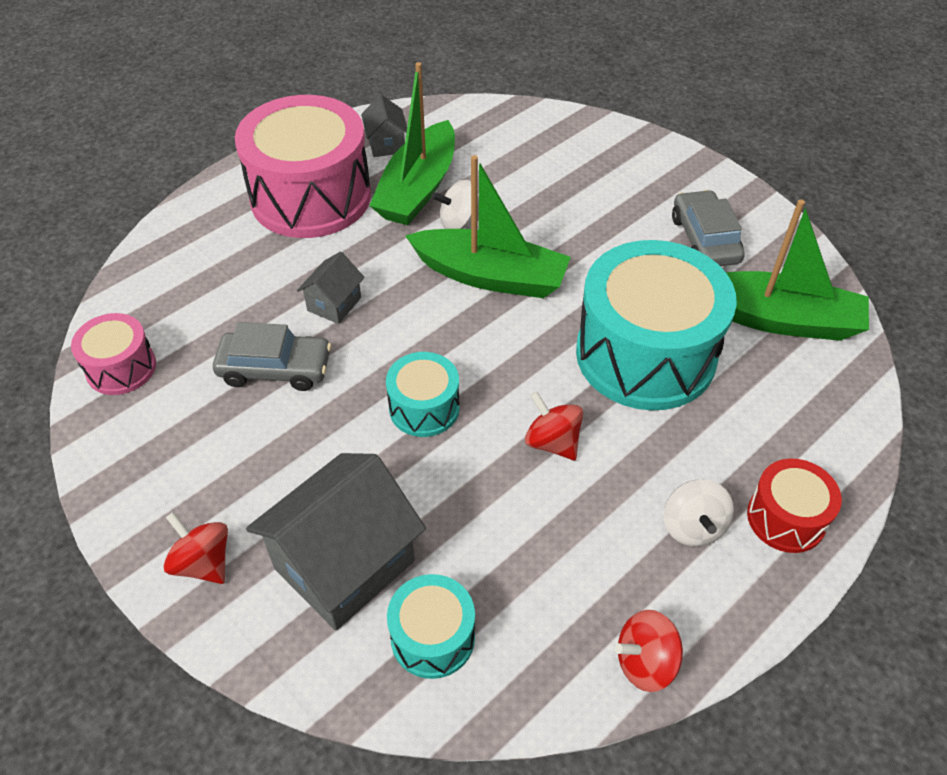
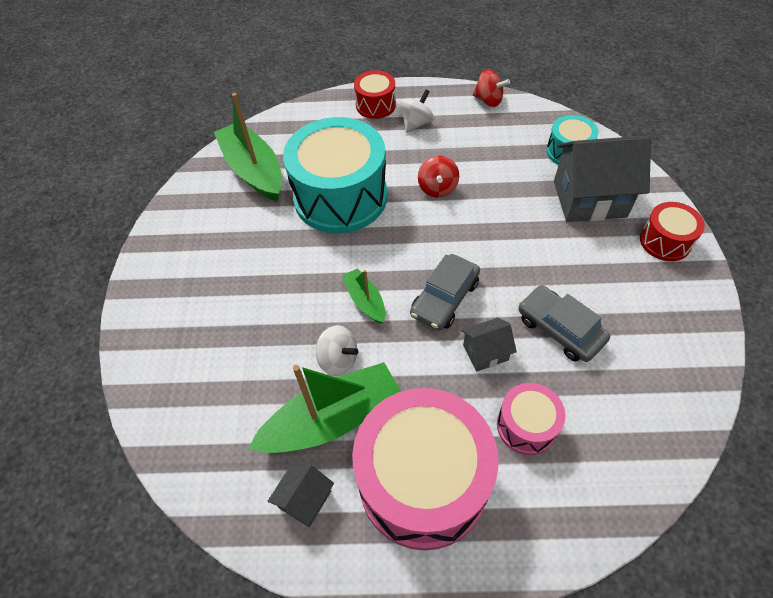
camera: 135 degrees left, 5 degrees up
(121, 368) = (673, 405): pink drum -> pink drum (526, 426)
(203, 563) = (665, 241): red spinning top -> red drum
(424, 408) = (487, 245): turquoise drum -> none
(490, 276) = (365, 300): green boat -> green boat, size x0.51
(704, 239) = (216, 234): grey car -> grey car (445, 298)

